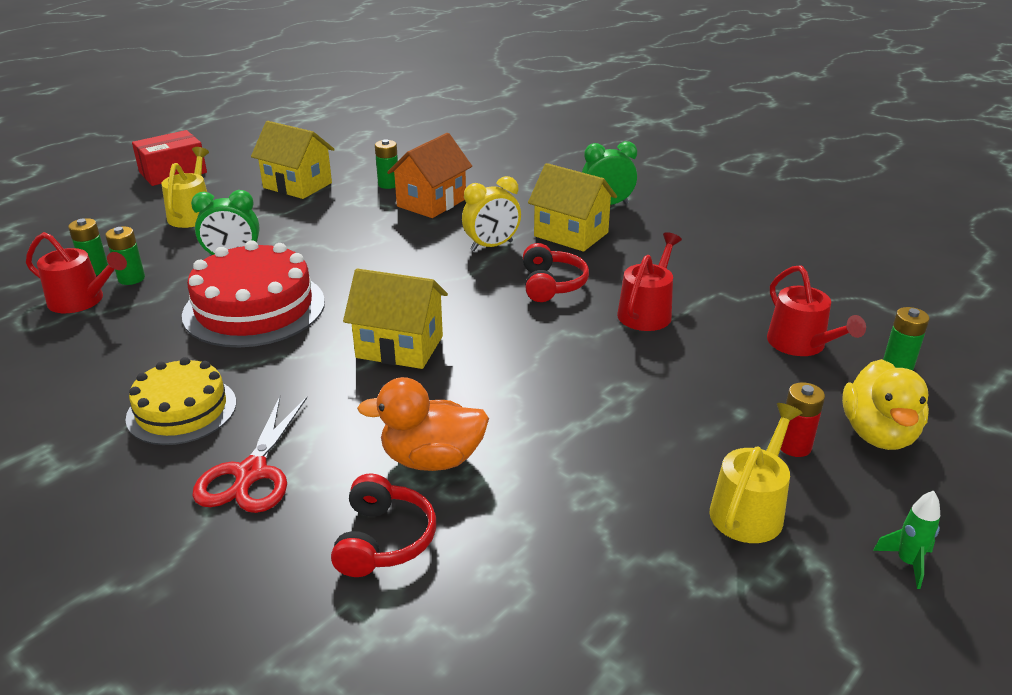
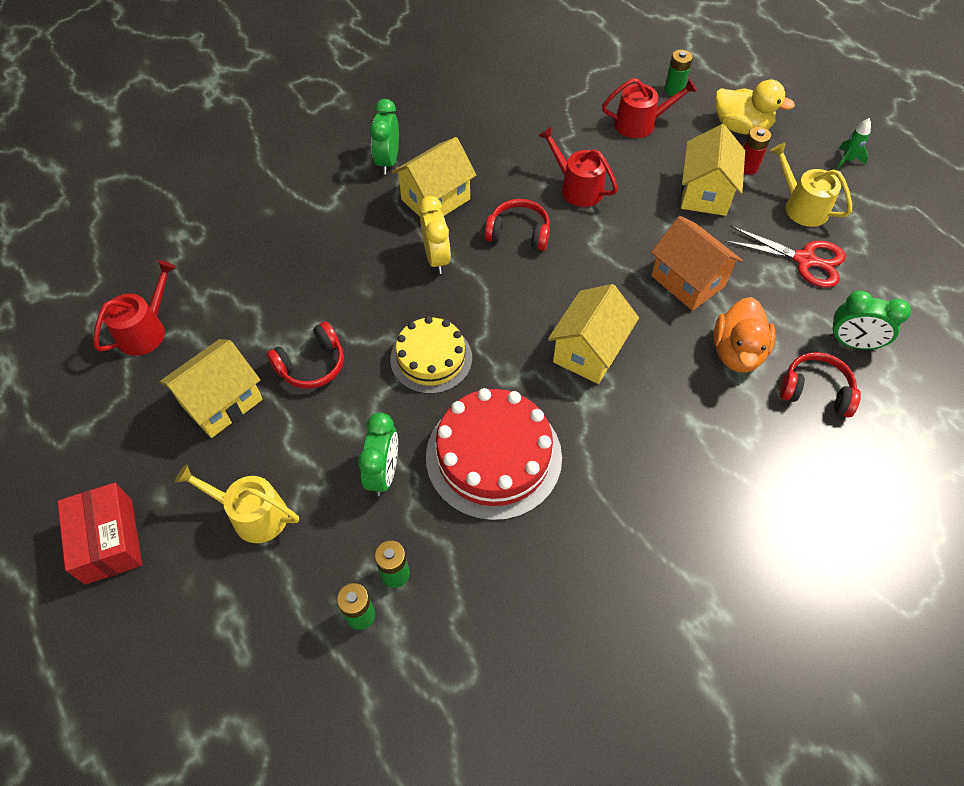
camera: 75 degrees left, 25 degrees up
(81, 300) = (429, 622): red watering can -> red watering can (146, 330)
(181, 410) = (650, 517): yellow cake -> yellow cake (431, 358)
(251, 473) = (739, 466): red scissors -> red scissors (804, 260)
(343, 211) = (312, 365): none -> red headphones
(388, 184) = (262, 317): green battery -> none
(431, 203) = (325, 287): orange house -> orange house (687, 281)
(487, 579) = (852, 343): none -> green clock
(709, 410) = (705, 193): none -> yellow house

